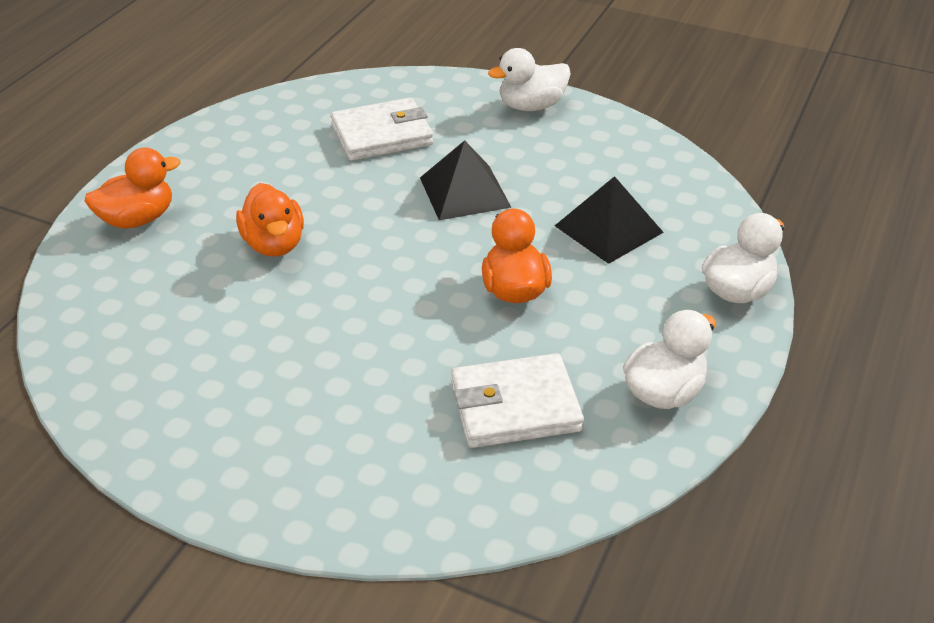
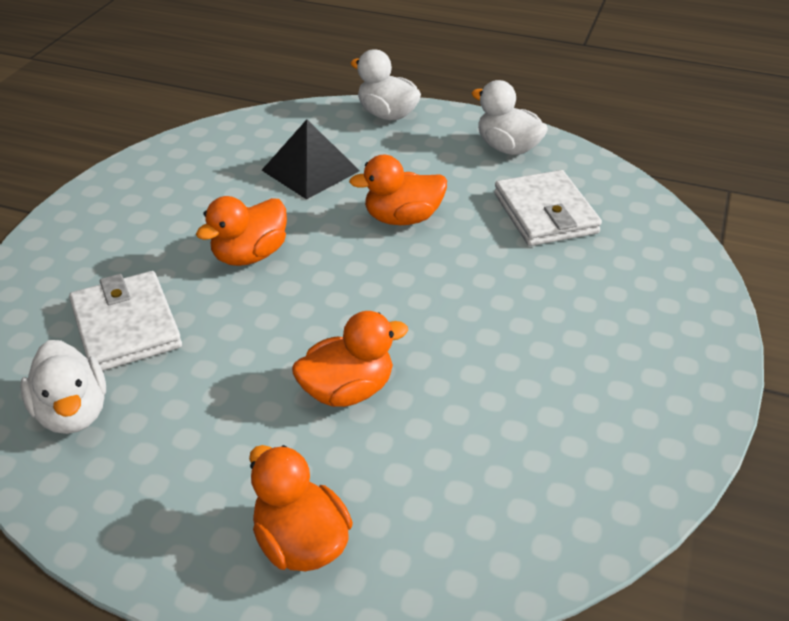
camera: 95 degrees left, 0 degrees up
(465, 192) = (250, 255): black pyramid -> orange duck
(531, 106) = (89, 217): white duck -> white duck (73, 412)

